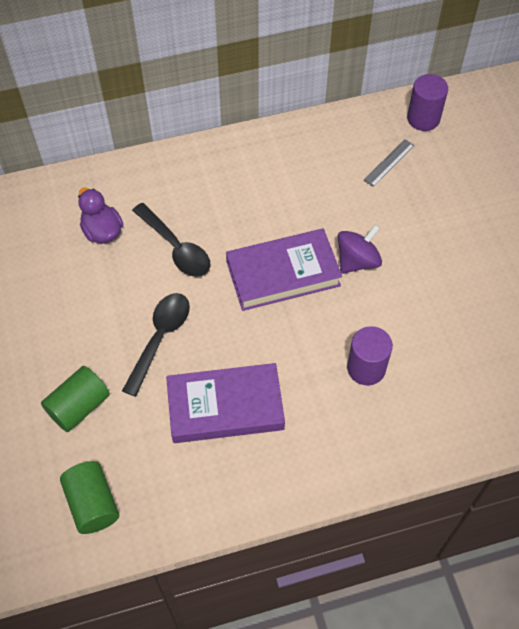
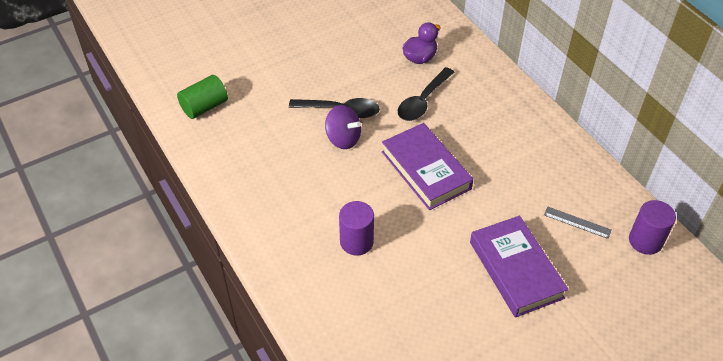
camera: 75 degrees right, 10 degrees down
(79, 406) = (273, 82): green cylinder -> none
(225, 407) = (295, 160): purple book -> purple book (516, 269)
(357, 261) = (459, 217): purple spinning top -> purple spinning top (343, 139)

